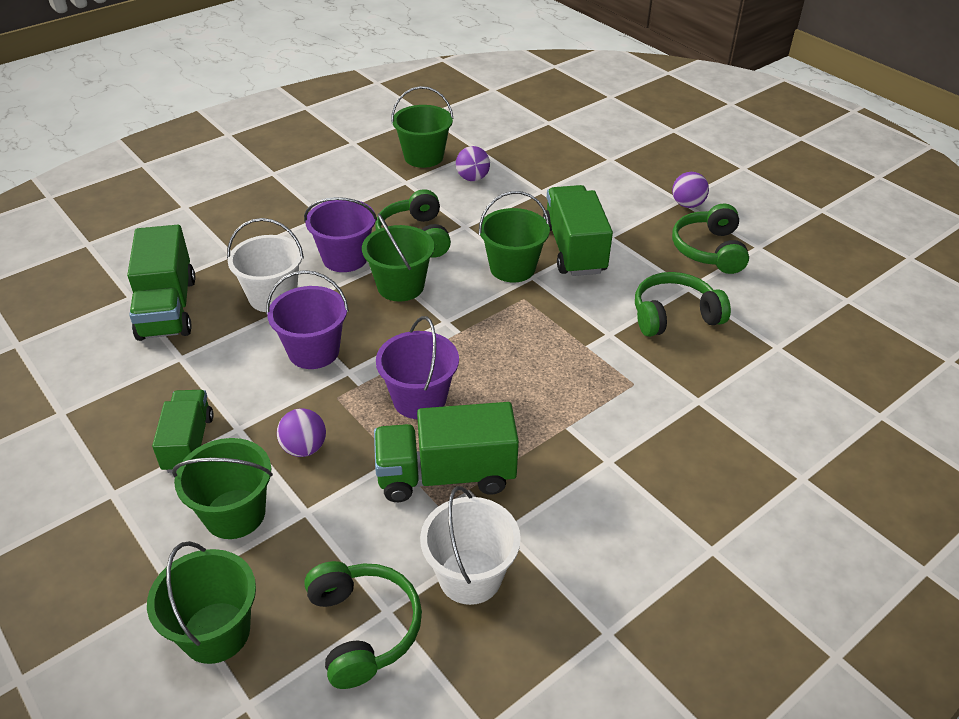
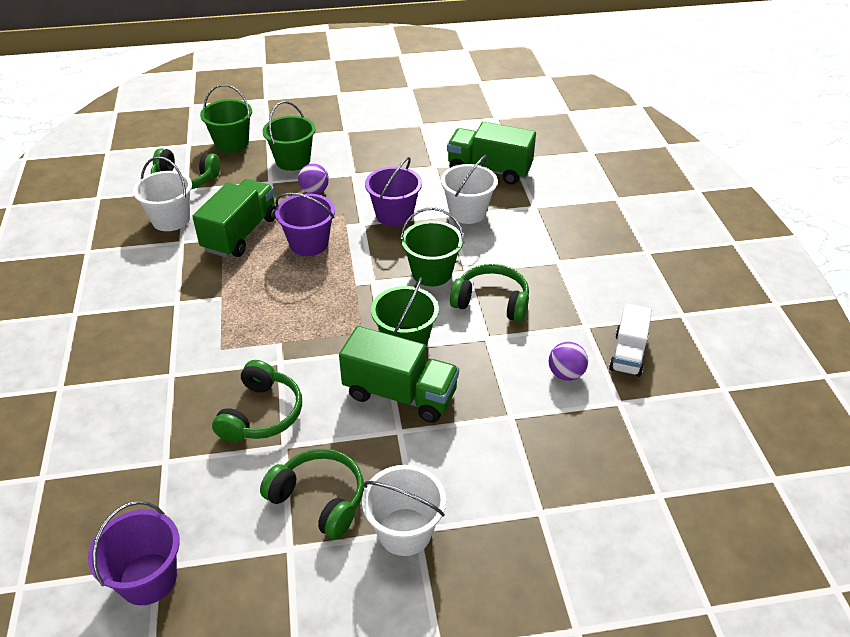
camera: 120 degrees right, 0 degrees up
(188, 443) = (357, 157): green truck -> none
(345, 258) = (489, 256): purple bucket -> purple bucket (148, 579)
(423, 157) = (628, 354): green bucket -> white truck
(687, 204) = (405, 531): purple ball -> white bucket

